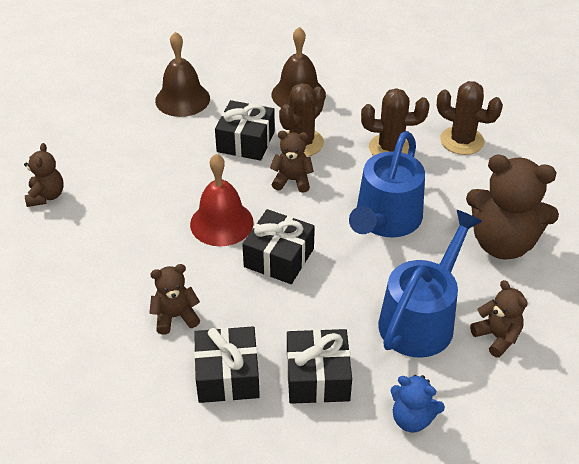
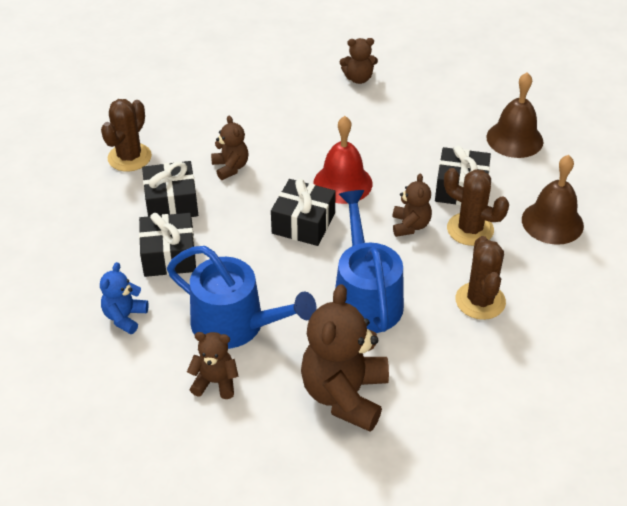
camera: 85 degrees right, 0 degrees up
(385, 219) = (365, 298): blue watering can -> blue watering can turned 60 degrees clockwise
(462, 141) = (511, 366): brown cactus -> brown cactus (129, 157)
(497, 337) = (215, 382): brown teddy bear -> brown teddy bear turned 135 degrees counterclockwise

